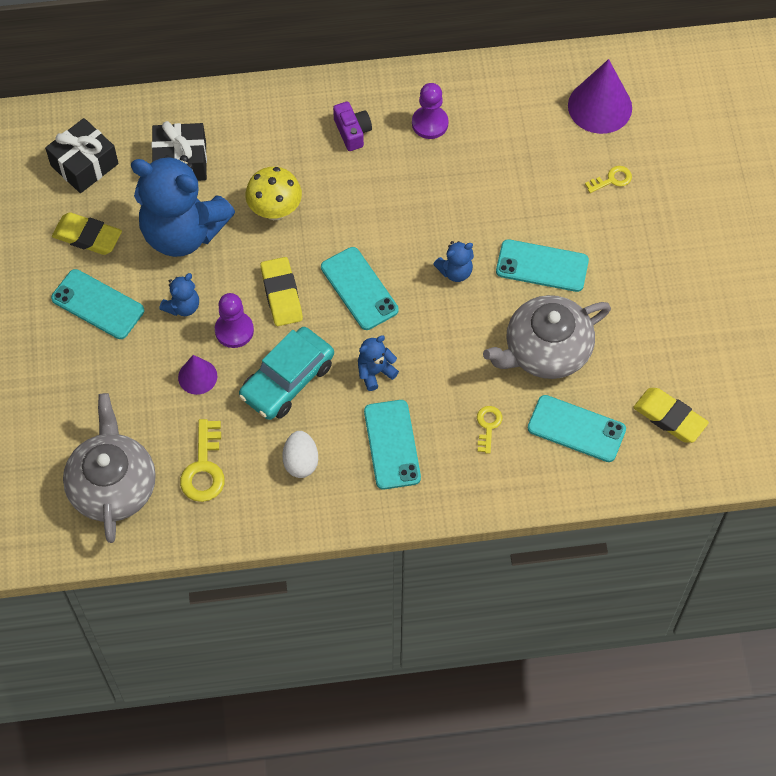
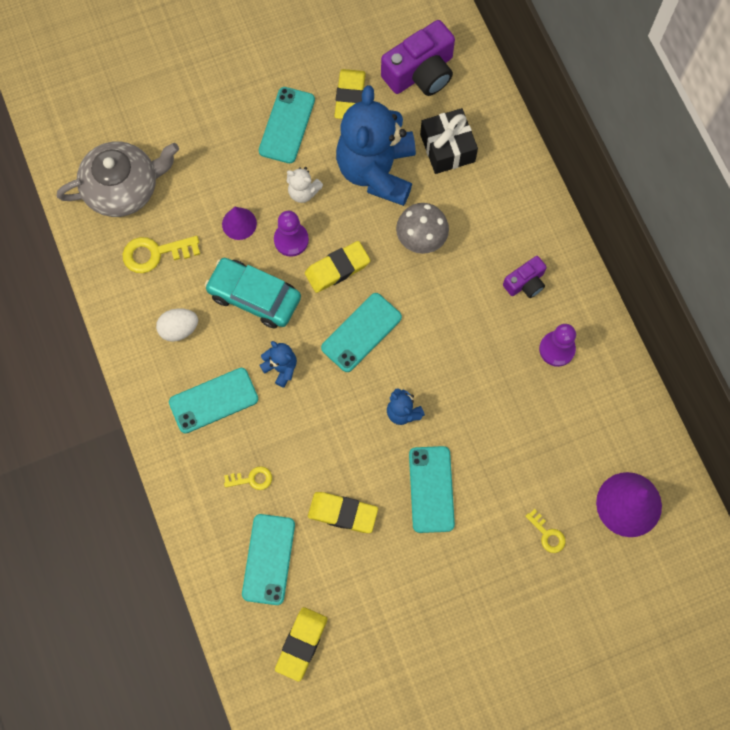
camera: 75 degrees right, 10 degrees up
(84, 164) = (420, 72): black gift -> purple camera
(182, 306) = (303, 192): blue teddy bear -> white teddy bear
(275, 210) = (421, 239): yellow mushroom -> grey mushroom
(546, 350) = (343, 513): grey teapot -> yellow eraser

